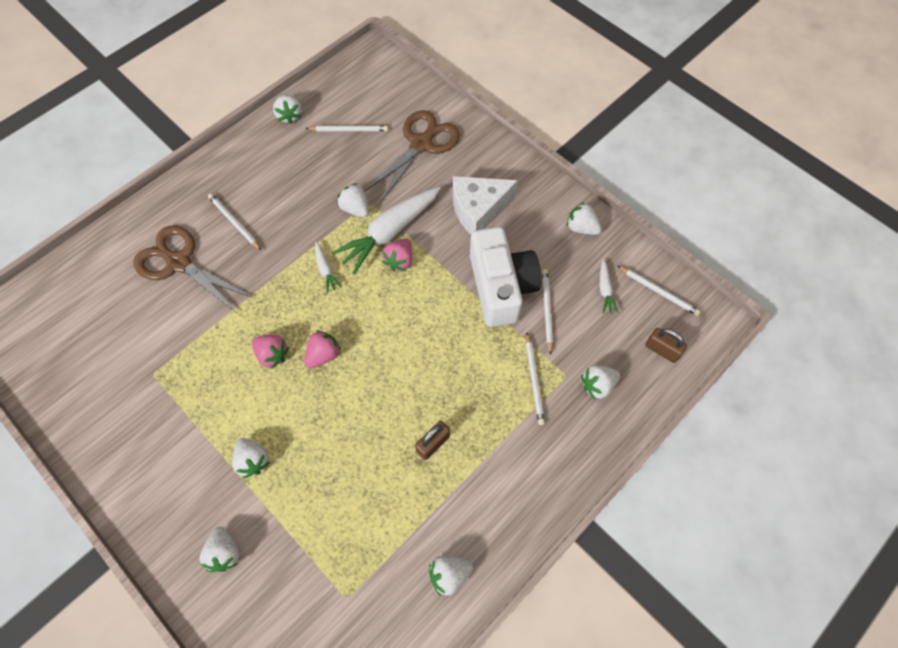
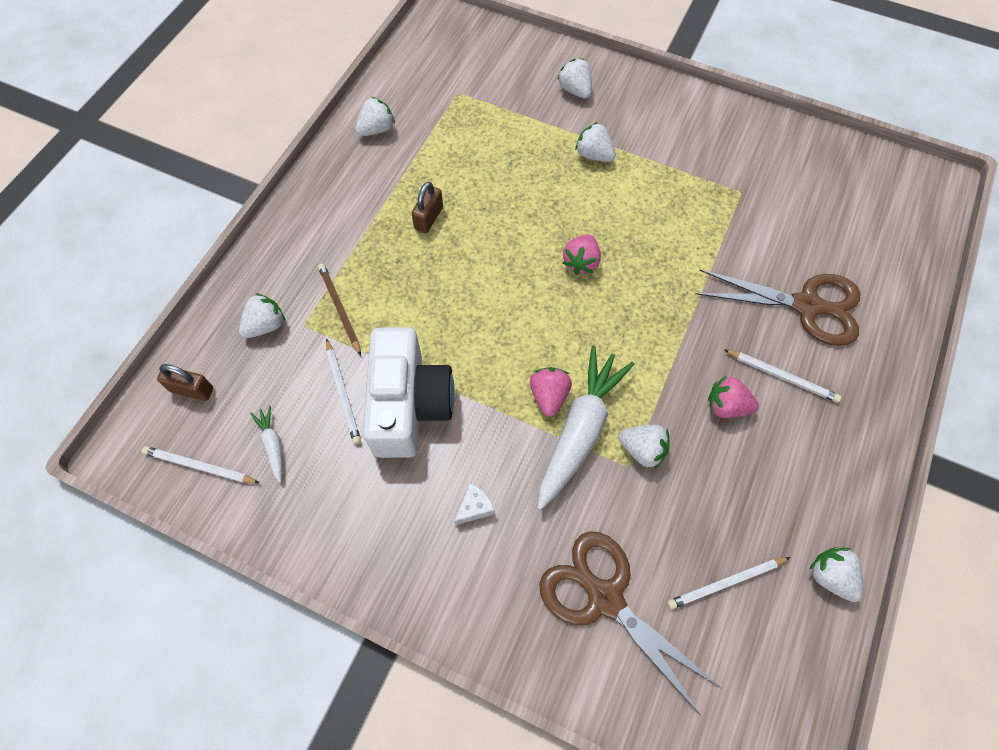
camera: 160 degrees right, 0 degrees up
(272, 355) = (634, 245): pink strawberry -> pink strawberry (726, 406)
(325, 270) = (632, 354): white carrot -> none
(421, 144) = (604, 597): brown scissors -> brown scissors turned 120 degrees clockwise
(478, 210) = (474, 507): white cheese -> white cheese, size x0.43
(501, 287) = (408, 404): white camera -> white camera turned 150 degrees counterclockwise
(534, 380) = (339, 309): white pencil -> brown pencil
(581, 228) = (319, 530): white strawberry -> none

